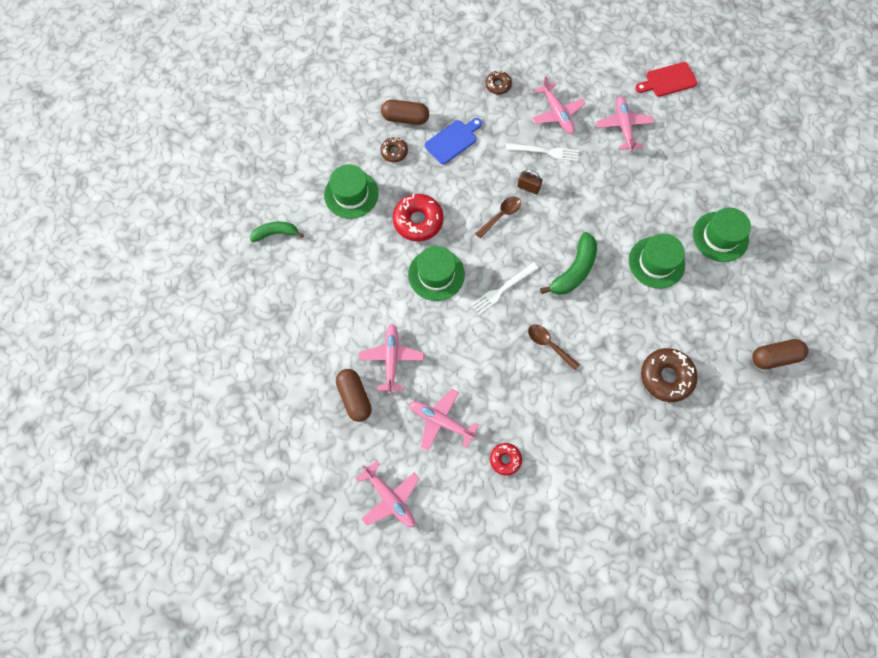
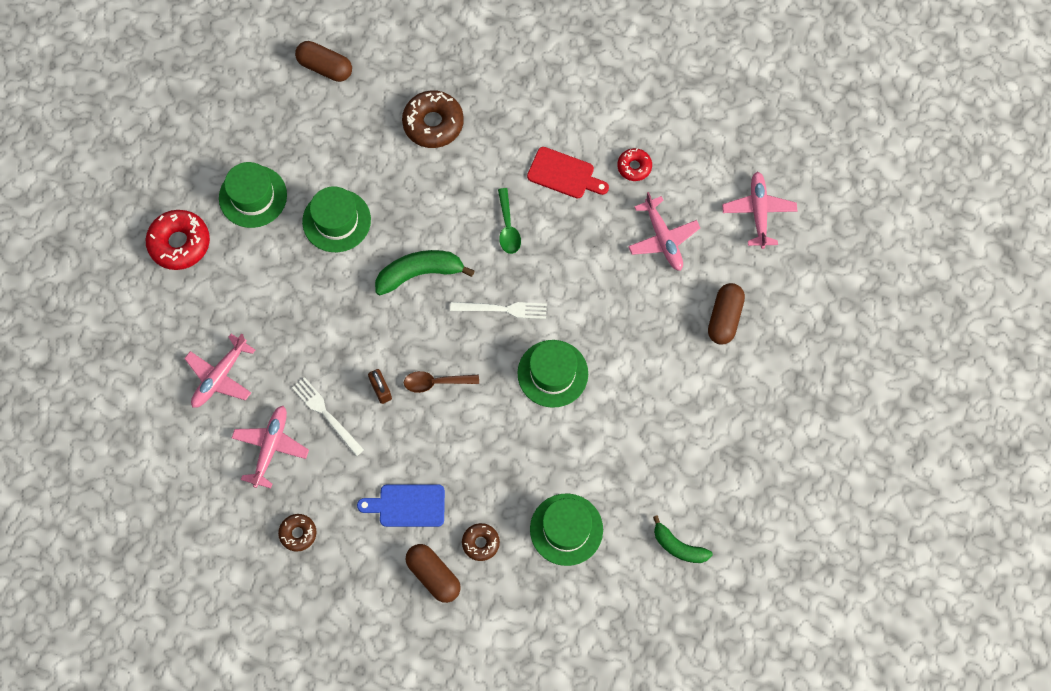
camera: 140 degrees left, 0 degrees up
(391, 359) = (663, 326): pink plane -> none
(418, 221) = (523, 443): red donut -> red donut (179, 243)
(549, 345) = (508, 227): brown spoon -> green spoon
(668, 80) = (118, 389): red cutting board -> red cutting board (564, 174)

